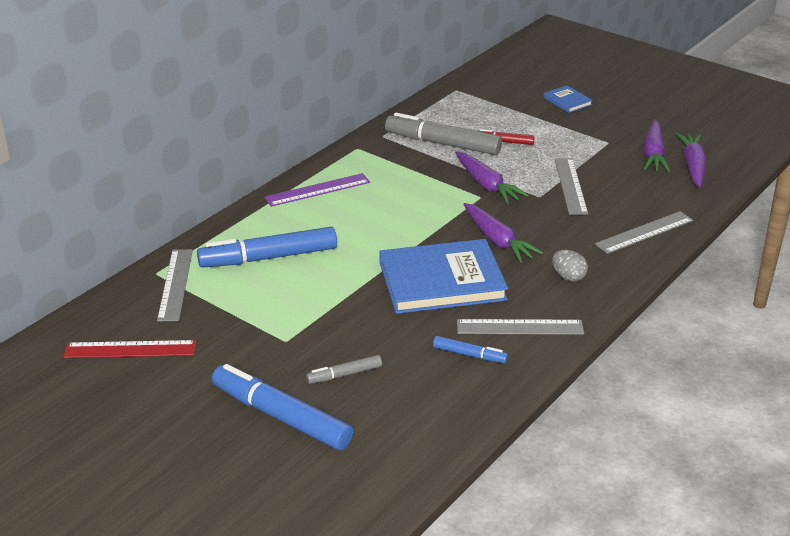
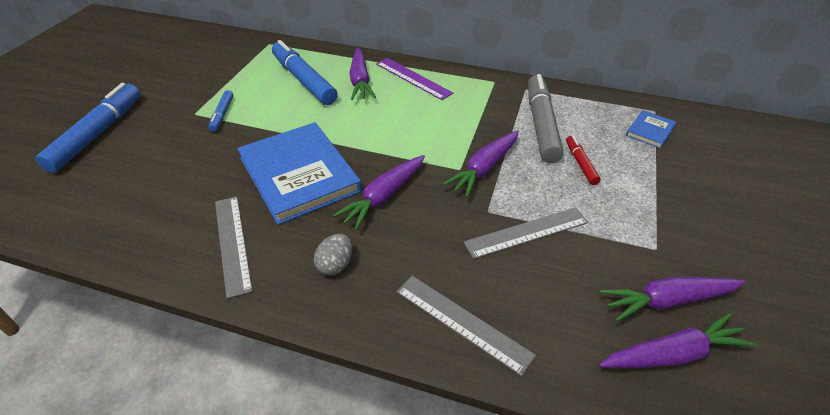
camera: 70 degrees right, 10 degrees up
(130, 349) = (178, 57): red ruler -> none
(175, 284) = (257, 53): grey ruler -> none
(299, 222) = (360, 81): none -> purple carrot
(345, 374) = (150, 151): grey marker -> none
(469, 355) = (182, 217): blue marker -> blue marker (222, 114)
(567, 101) = (720, 194): blue book -> blue book (650, 131)

